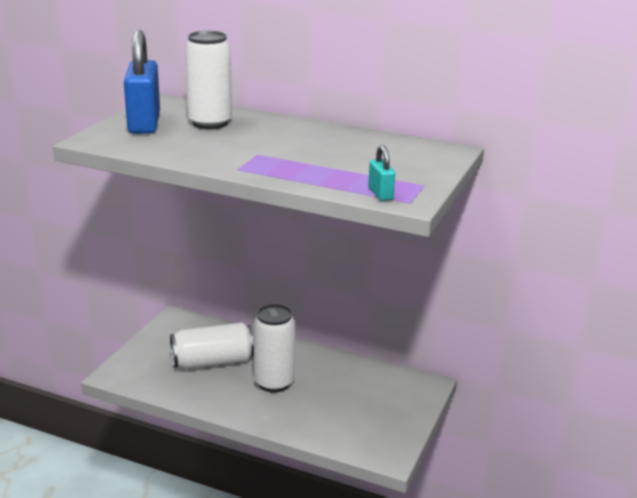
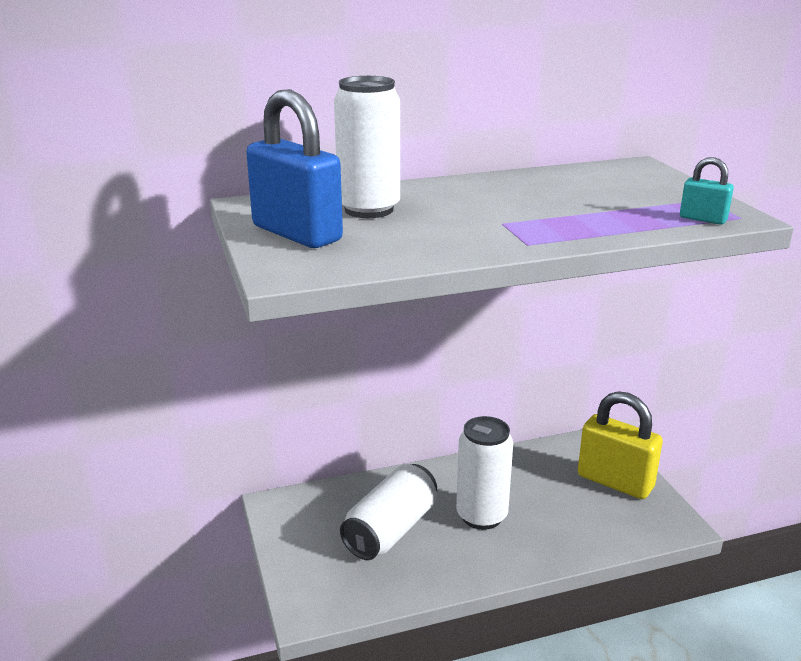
camera: 40 degrees left, 0 degrees up
(391, 411) = (615, 482): none -> yellow padlock

